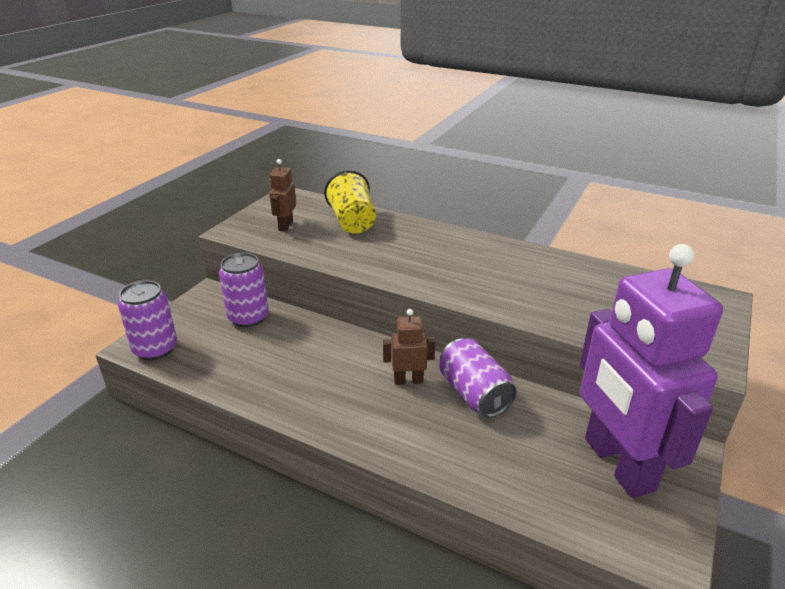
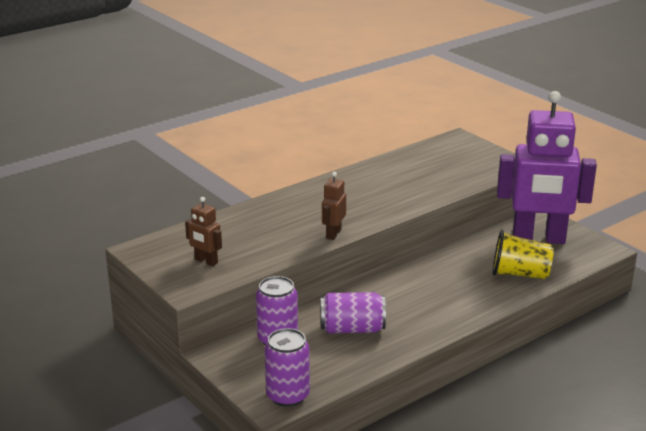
camera: 65 degrees left, 5 degrees down
(352, 222) = (232, 229): yellow cup -> yellow cup (519, 274)
(408, 380) = (419, 284): brown robot -> brown robot (333, 234)
(474, 394) = (450, 264): purple can -> purple can (352, 329)

